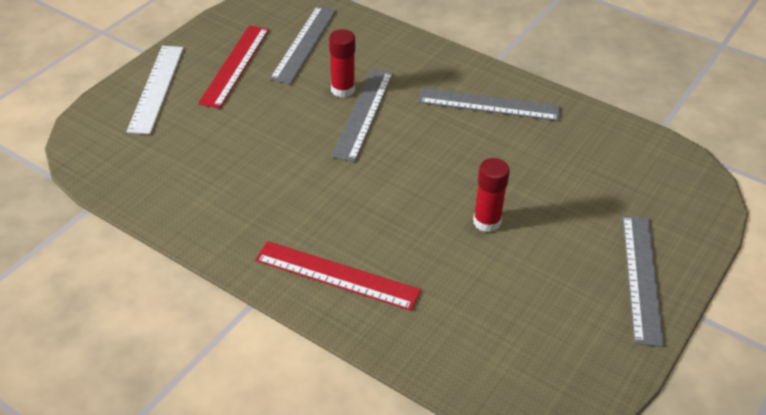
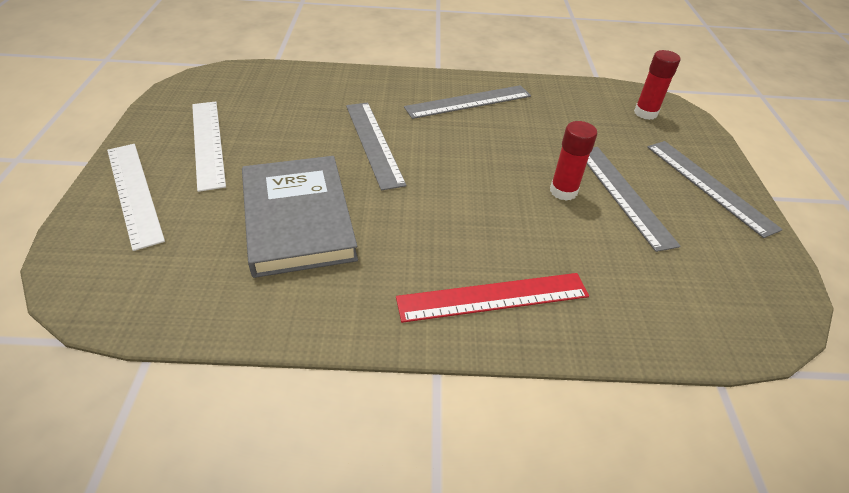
camera: 35 degrees left, 0 degrees up
(235, 65) = (208, 143): red ruler -> white ruler
(249, 154) = (297, 219): none -> grey book
(304, 43) = (262, 104): grey ruler -> grey ruler (623, 195)
(343, 90) = (336, 130): red glue stick -> red glue stick (645, 113)

